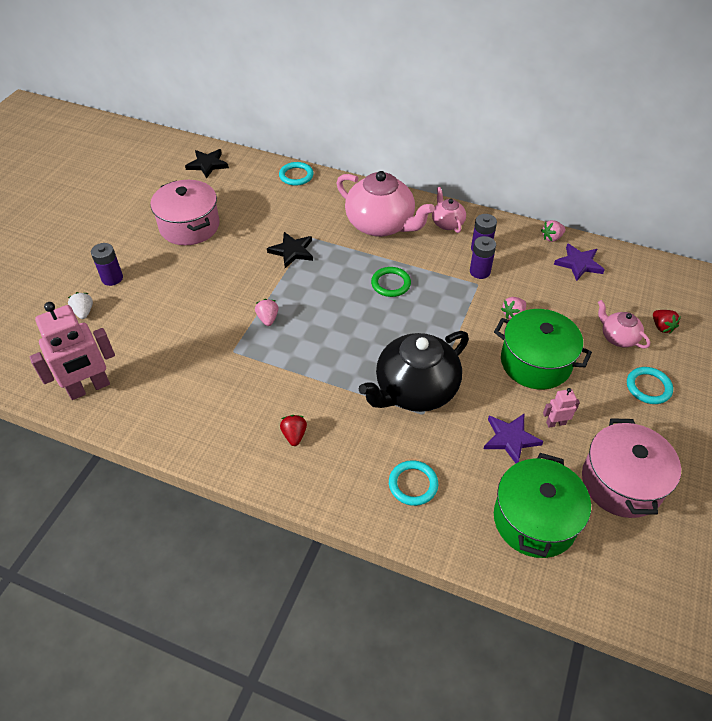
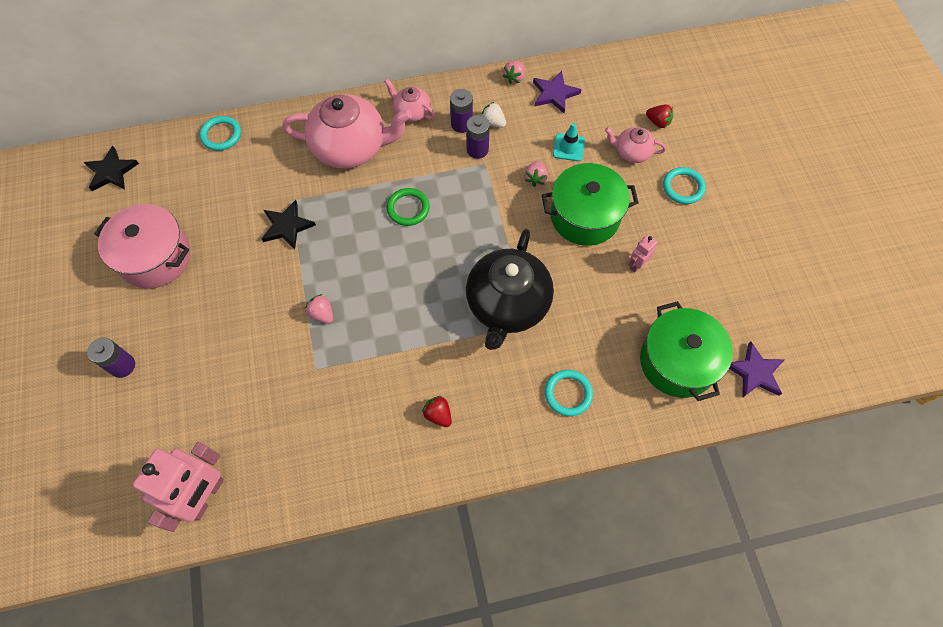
camera: 35 degrees left, 15 degrees up
(84, 312) = (125, 421): white strawberry -> white strawberry (493, 122)
(510, 439) = (613, 302): purple star -> purple star (755, 372)
(561, 306) = (568, 147): none -> turquoise traffic cone
(621, 482) = (717, 287): pink pot -> none

